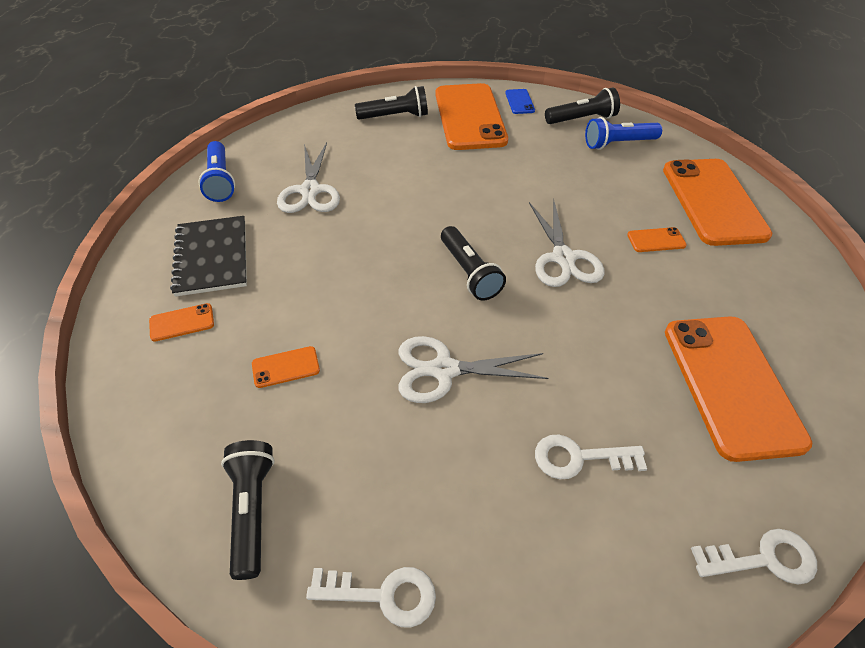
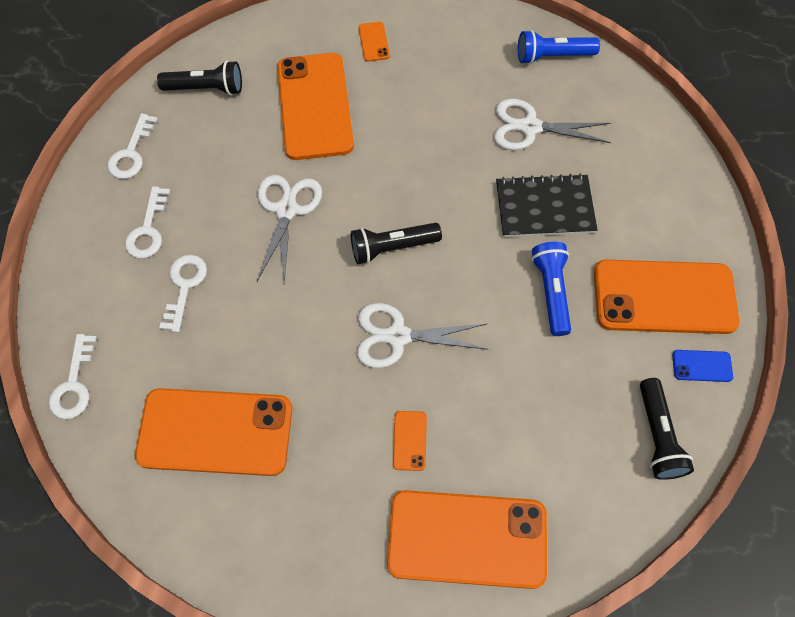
camera: 100 degrees right, 15 degrees up
(211, 257) = (445, 56): black notebook -> black notebook (544, 207)
(286, 367) = (315, 106): orange phone -> orange phone, size x2.49
(395, 116) = (666, 215): black flashlight -> none
(511, 527) = (148, 229): none -> white key
(618, 143) = (597, 465): blue flashlight -> blue flashlight (551, 292)

